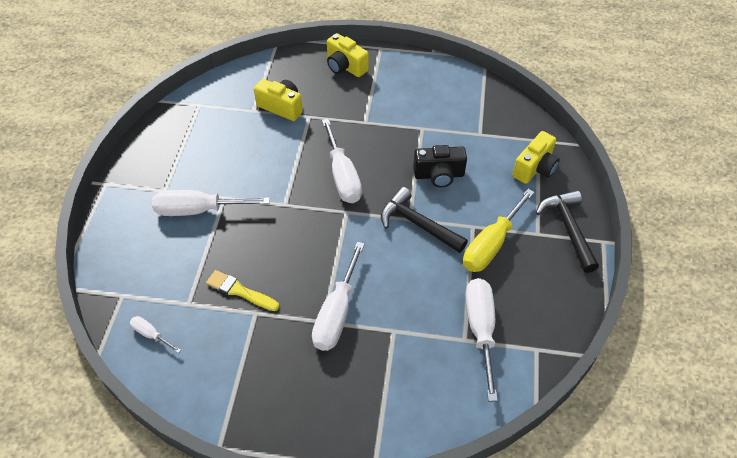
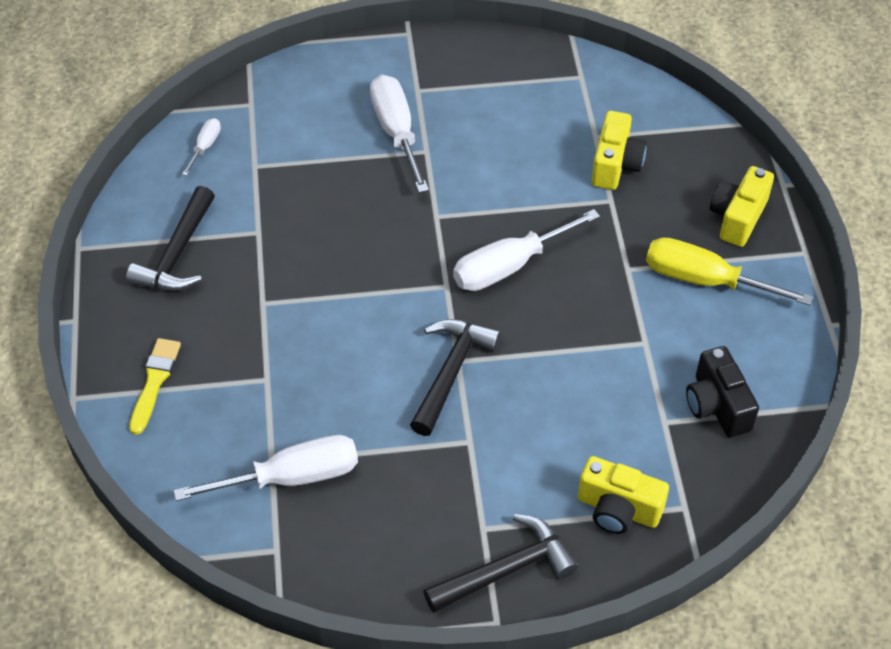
camera: 75 degrees right, 0 degrees up
(240, 291) = (285, 208): yellow brush -> yellow brush (154, 382)
(255, 372) = (177, 254): none -> black hammer
(336, 313) = (278, 313): white screwdriver -> none
(439, 175) = (554, 381): black camera -> black camera (717, 406)
(491, 245) = (442, 469): yellow screwdriver -> yellow screwdriver (705, 280)

